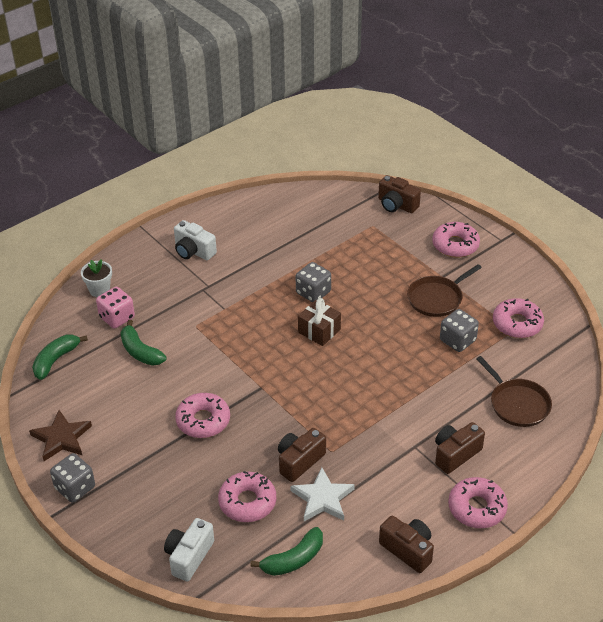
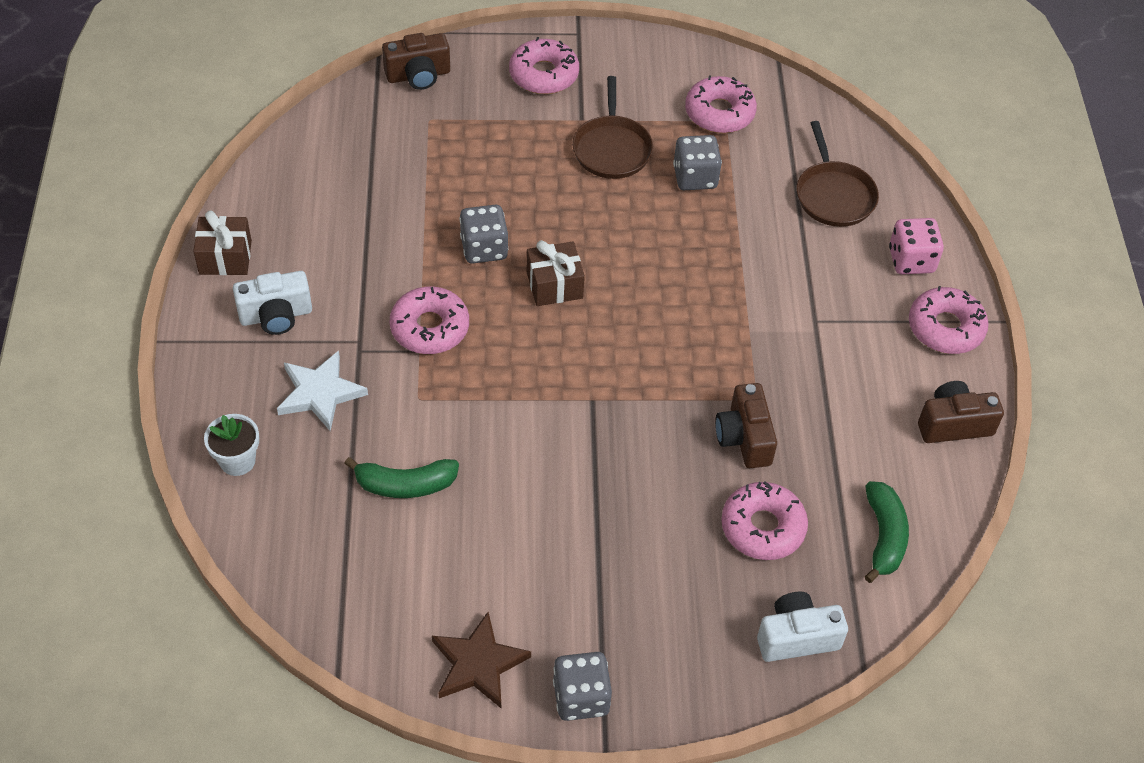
camera: 55 degrees left, 10 degrees up
(56, 360) = (323, 589): green banana -> none
(117, 317) = (313, 473): pink dice -> pink dice (911, 260)
(189, 556) = (796, 637): white camera -> white camera turned 105 degrees clockwise
(203, 421) = (592, 491): pink donut -> pink donut (430, 328)
(209, 216) = (225, 257): none -> brown gift
(322, 498) = (818, 452): white star -> white star (320, 393)
(455, 454) = (857, 294): brown camera -> none
(517, 404) = (834, 195): brown pan -> brown pan turned 75 degrees clockwise

